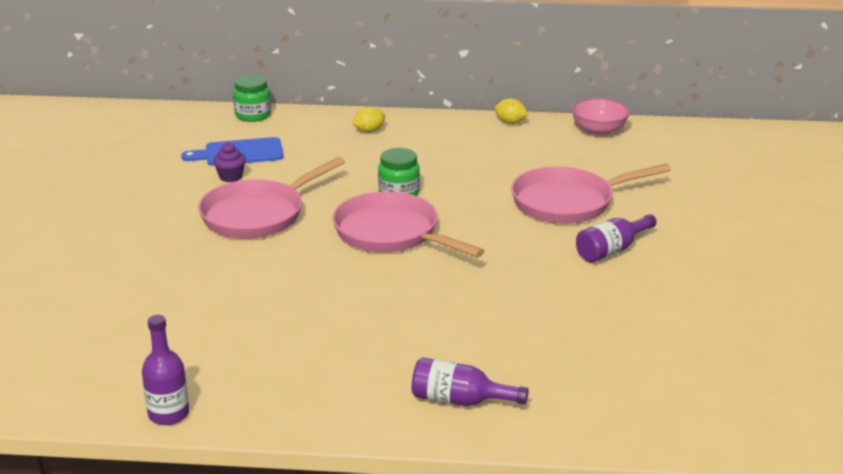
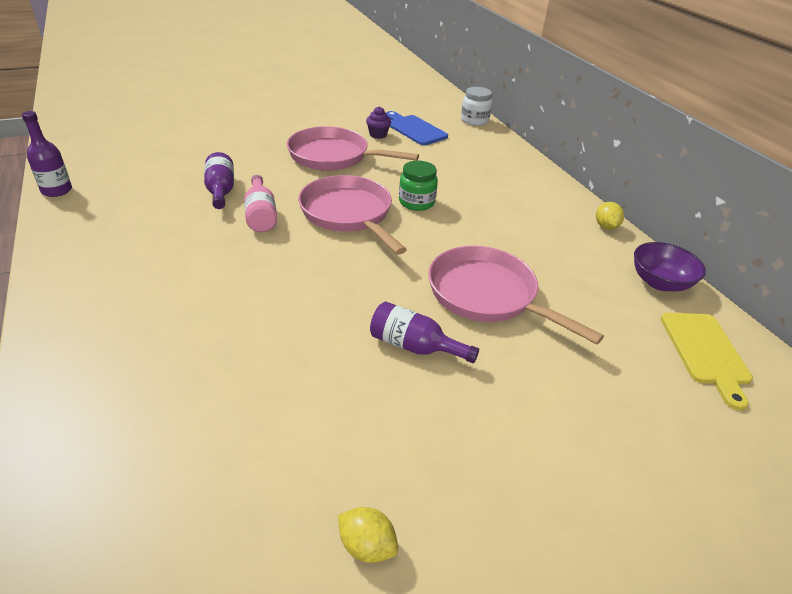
camera: 60 degrees right, 10 degrees up
(253, 115) = (474, 120): green jar -> white jar
(352, 282) = (261, 215): none -> pink bottle
(369, 131) = (504, 166): yellow lemon -> yellow lemon (367, 546)
(391, 233) = (348, 214): pink pan -> pink pan turned 45 degrees counterclockwise
(460, 400) = (95, 310): purple bottle -> purple bottle (221, 191)
(599, 130) = (659, 282): pink bowl -> purple bowl
(682, 145) = (705, 352): none -> yellow cutting board

